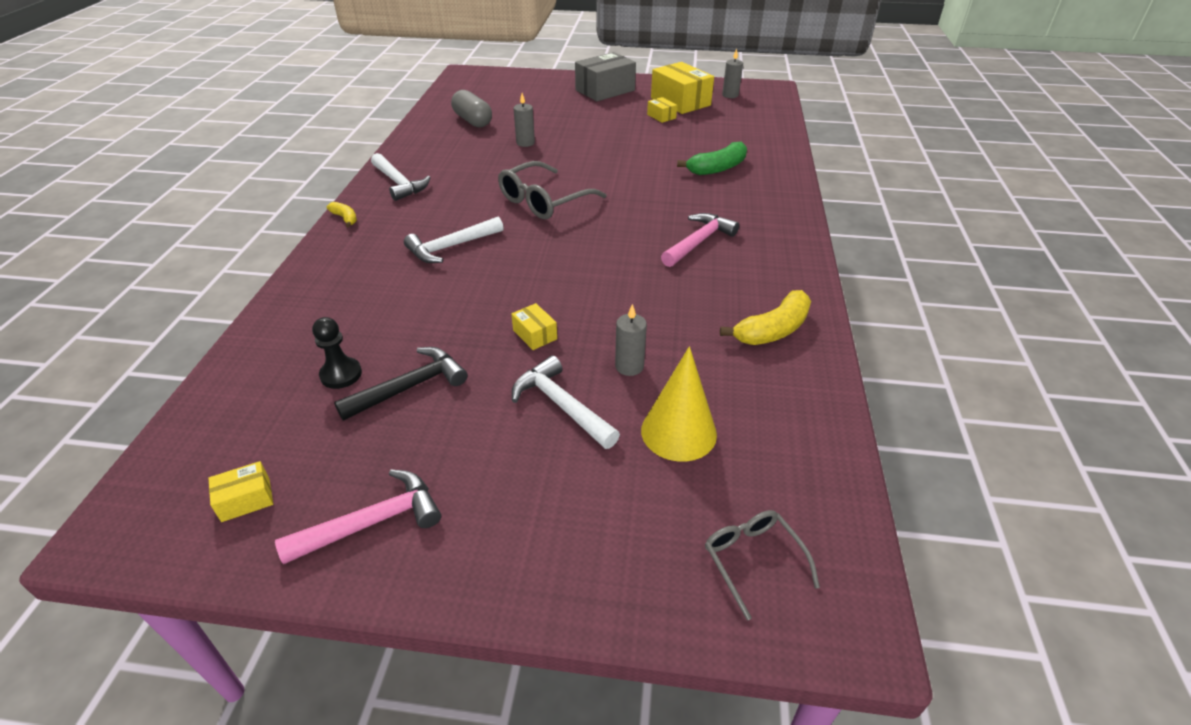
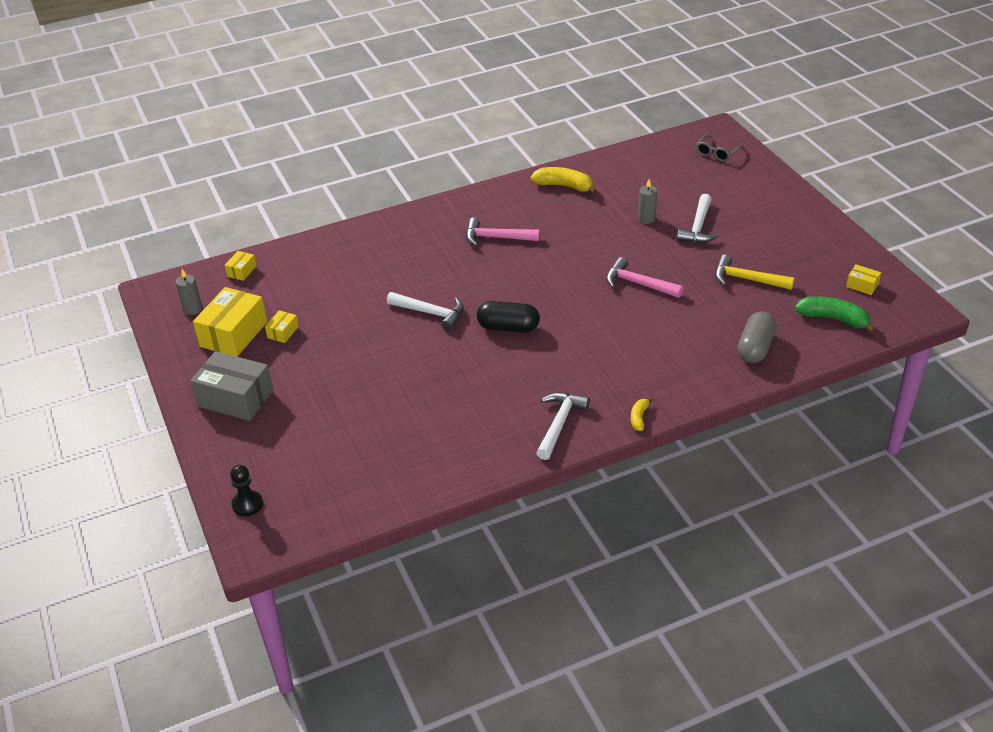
camera: 120 degrees left, 0 degrees up
(341, 374) = (769, 308): black pawn -> black pawn (247, 504)
(372, 522) = (822, 244): pink hammer -> pink hammer (638, 284)
(410, 387) = (747, 279): black hammer -> yellow hammer
(451, 247) = (614, 339): white hammer -> white hammer (430, 313)
(473, 121) = (393, 454): grey capsule -> grey capsule (755, 348)
(525, 143) = (414, 390): grey candle -> none
(535, 334) = (659, 259): yellow box -> yellow box (241, 271)
(544, 201) = (508, 327): grey glasses -> black capsule
(678, 432) = (673, 189): yellow cone -> none
(717, 168) = (373, 265): green banana -> green banana (833, 319)

